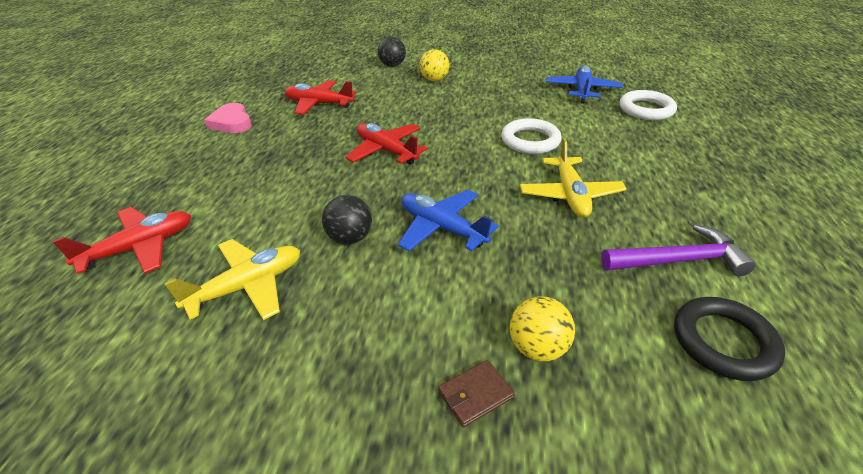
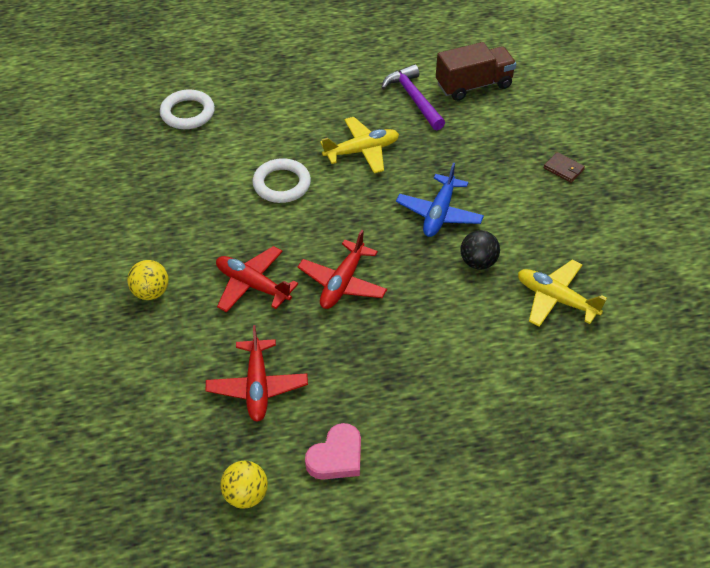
camera: 110 degrees left, 10 degrees up
(140, 248) = (562, 393): red plane -> red plane (252, 285)
(392, 65) = (109, 353): black ball -> none
(537, 347) = (519, 151): yellow ball -> yellow ball (246, 495)
(582, 90) = (152, 159): blue plane -> none
(723, 342) = (474, 85): black ring -> brown truck

